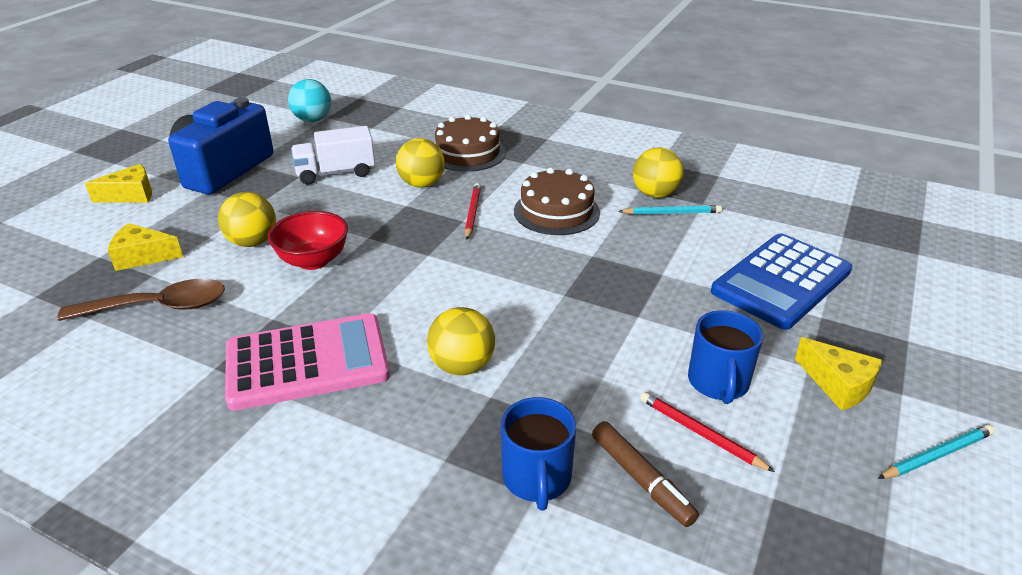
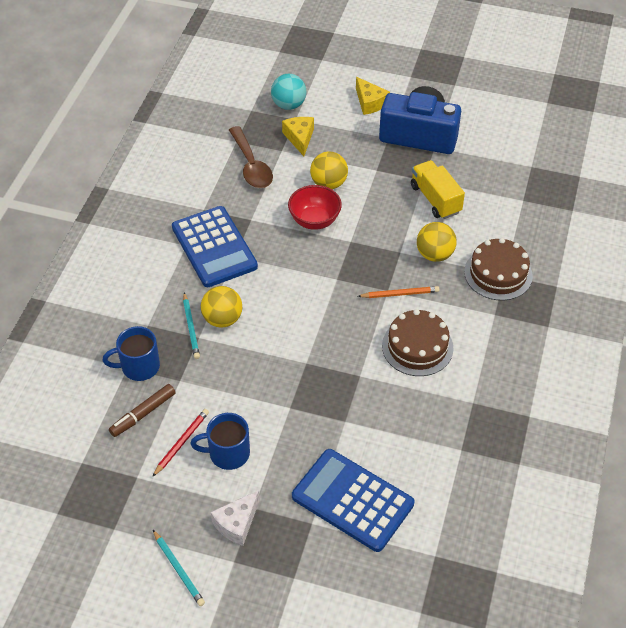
camera: 80 degrees right, 15 degrees up
(307, 362) = (214, 247): pink calculator -> blue calculator
(313, 120) = (522, 159): turquoise ball -> turquoise ball (288, 105)
(336, 173) = (435, 199): white truck -> yellow truck
(472, 213) = (400, 294): red pencil -> orange pencil
(655, 194) = (467, 414): yellow ball -> none
(671, 213) = (438, 426): turquoise pencil -> turquoise pencil (191, 327)
(838, 384) = (237, 523): yellow cheese -> white cheese

